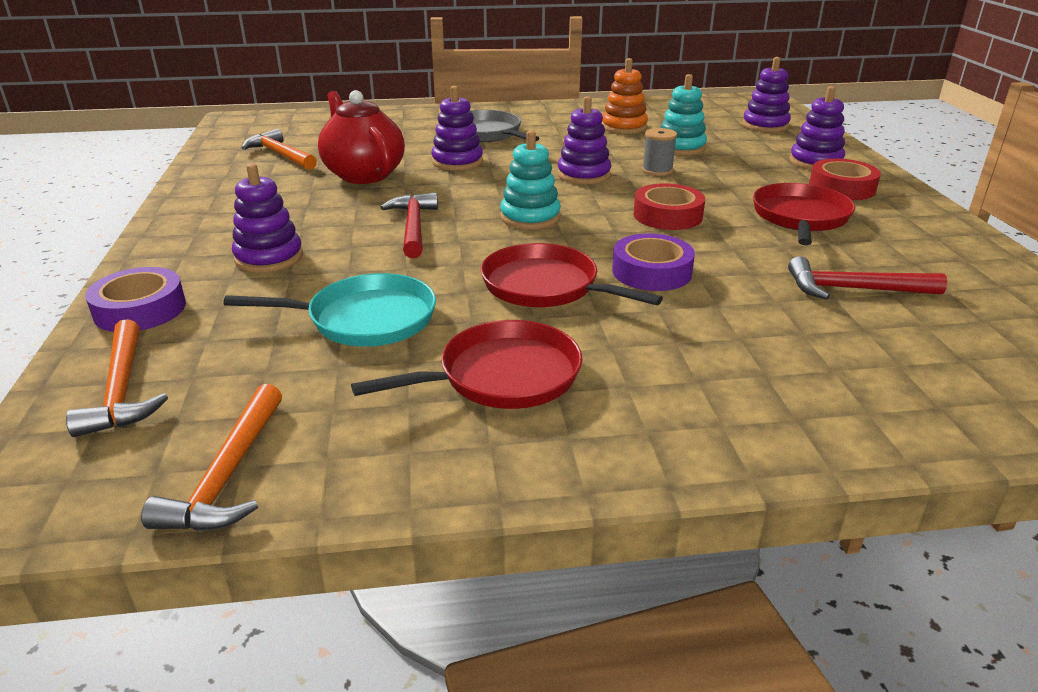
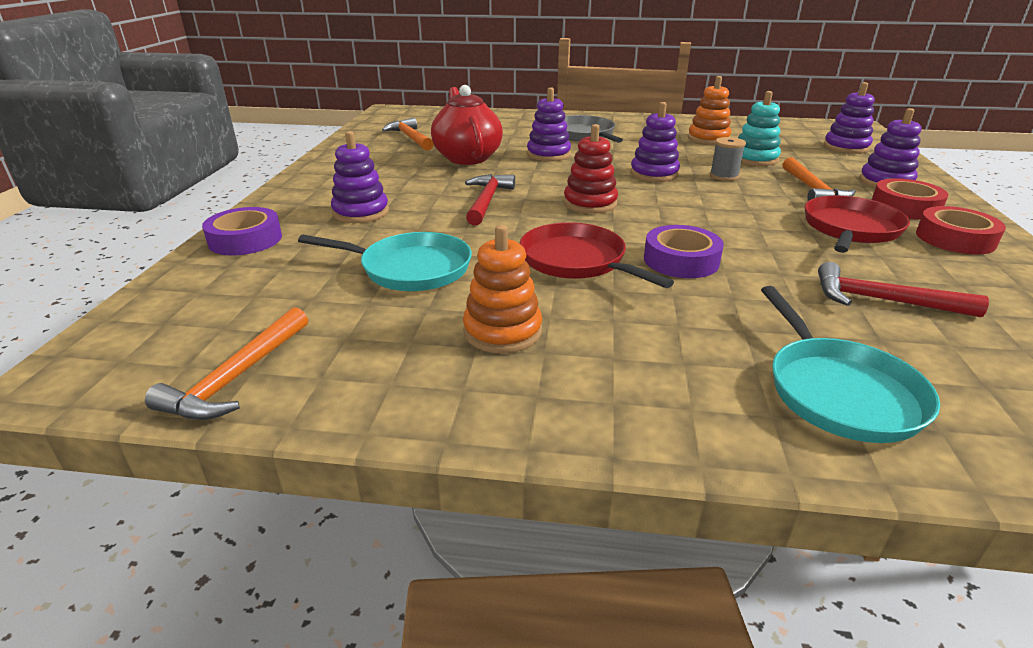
camera: 15 degrees right, 0 degrees up
(121, 390) = (198, 298): orange hammer -> orange hammer (812, 189)
(502, 376) = (502, 331): red pan -> orange stacking toy
(530, 217) = (590, 203): turquoise stacking toy -> red stacking toy
(667, 215) = (717, 214): red tape -> red tape (955, 239)
(847, 386) = (839, 392): none -> turquoise pan

